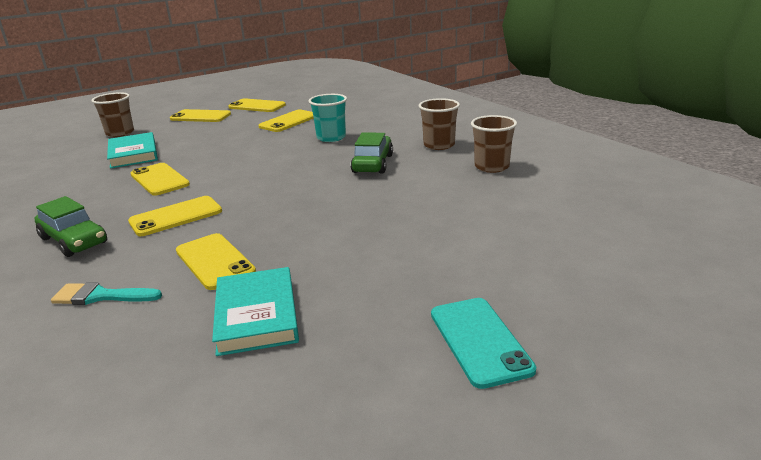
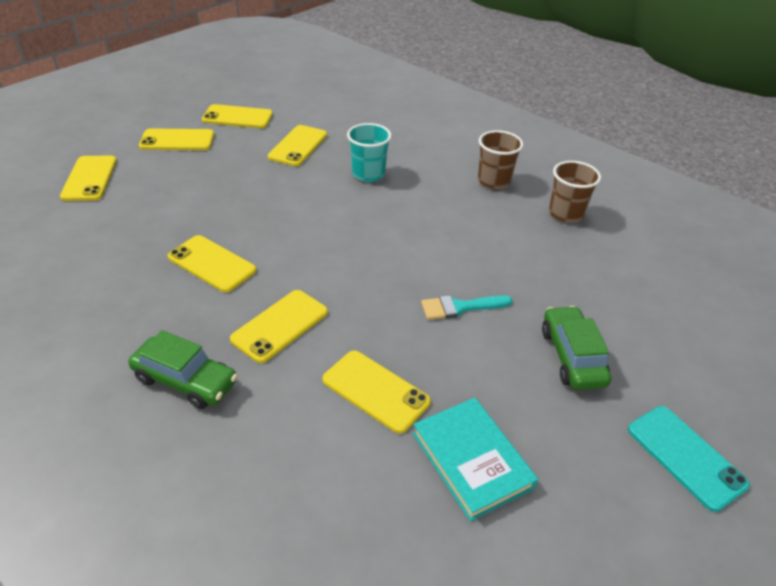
camera: 20 degrees left, 15 degrees up
(101, 296) = (288, 462): turquoise brush -> turquoise brush (460, 307)
(120, 133) = (89, 178): brown cup -> yellow phone
(133, 154) = (140, 218): turquoise book -> none
(372, 164) = (442, 217): green car -> green car (571, 356)

